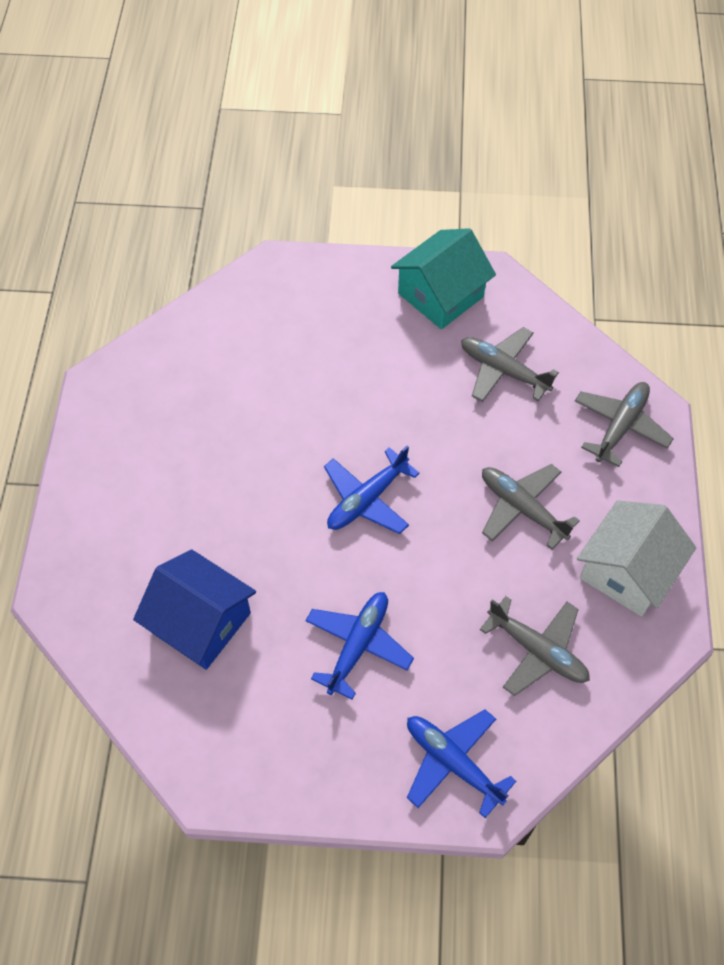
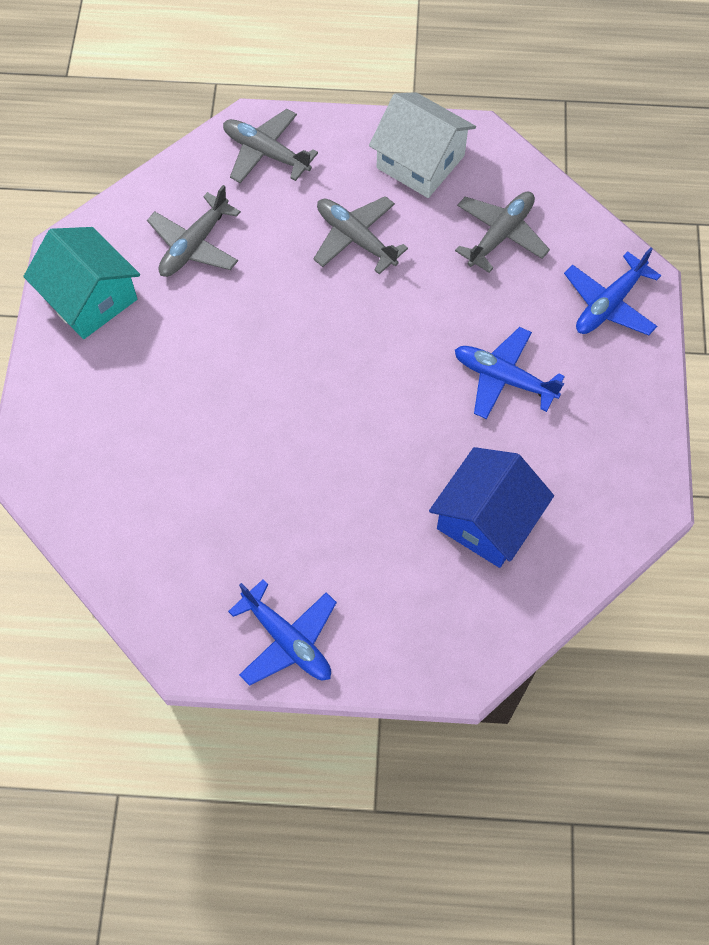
camera: 90 degrees left, 5 degrees up
(367, 499) = (345, 370): blue plane -> blue plane (287, 640)
(522, 508) = (355, 238): grey plane -> grey plane turned 90 degrees clockwise

